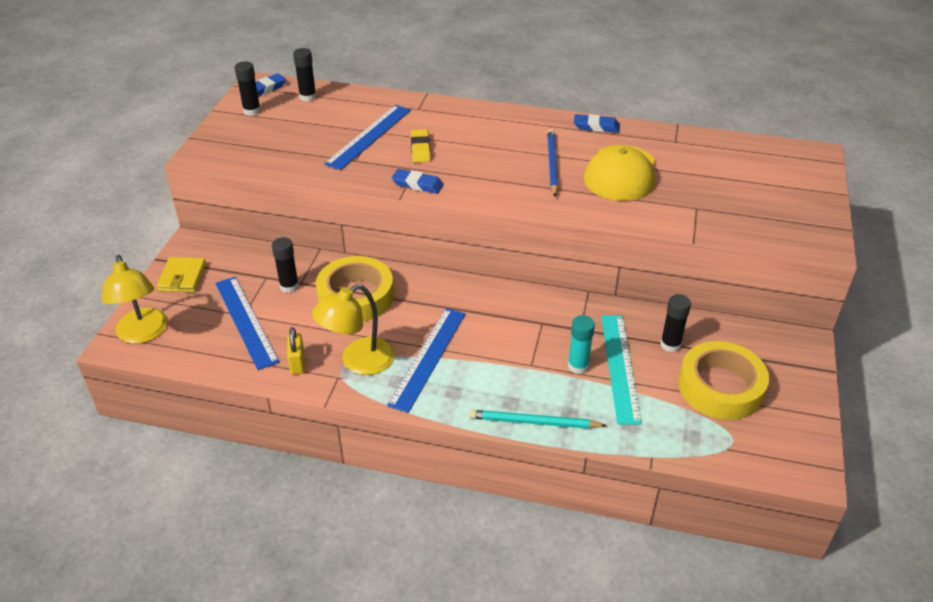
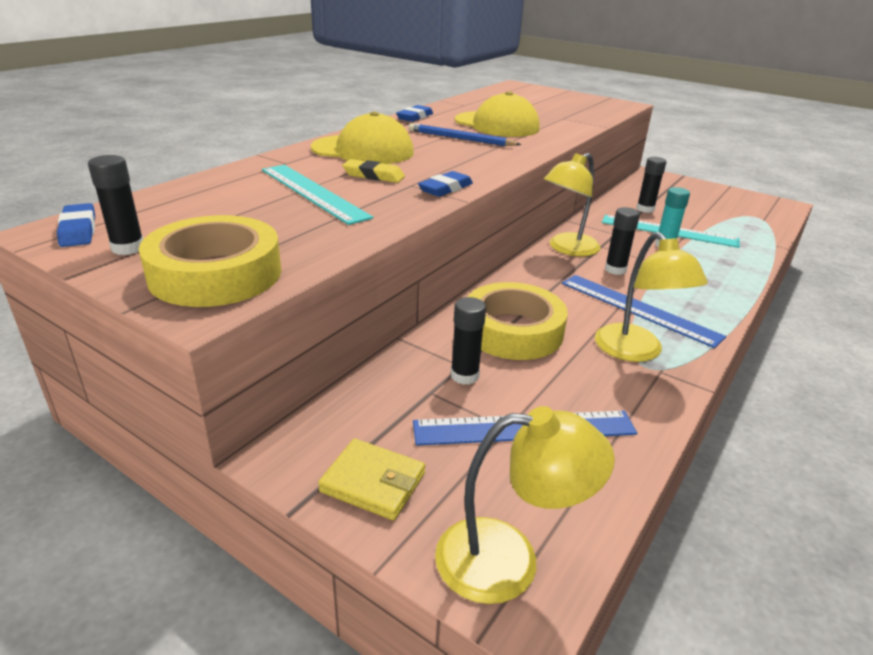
camera: 70 degrees left, 10 degrees down
(297, 363) = (629, 397): yellow padlock -> none
(308, 97) = (156, 208): black glue stick -> black glue stick (615, 269)
(369, 136) = (313, 192): blue ruler -> turquoise ruler
(474, 129) = (363, 150): none -> yellow cap
(518, 302) = (567, 249): none -> yellow lamp
(534, 422) = (738, 278): turquoise pencil -> none
(720, 387) = (697, 206): yellow tape -> yellow tape (215, 274)

